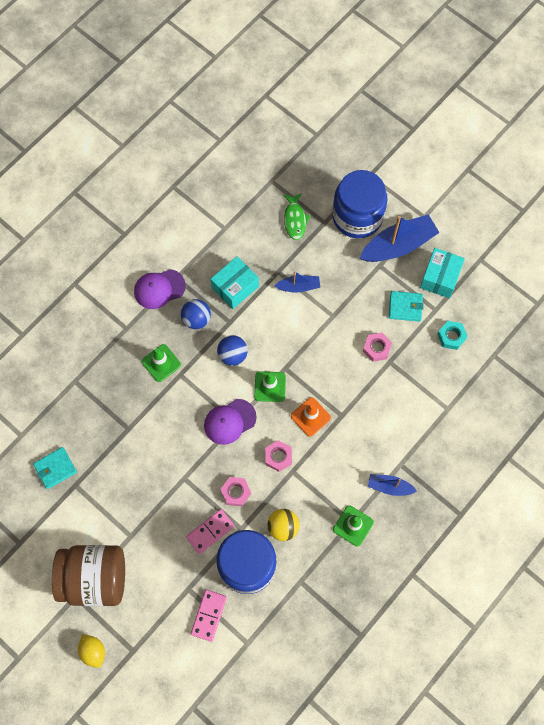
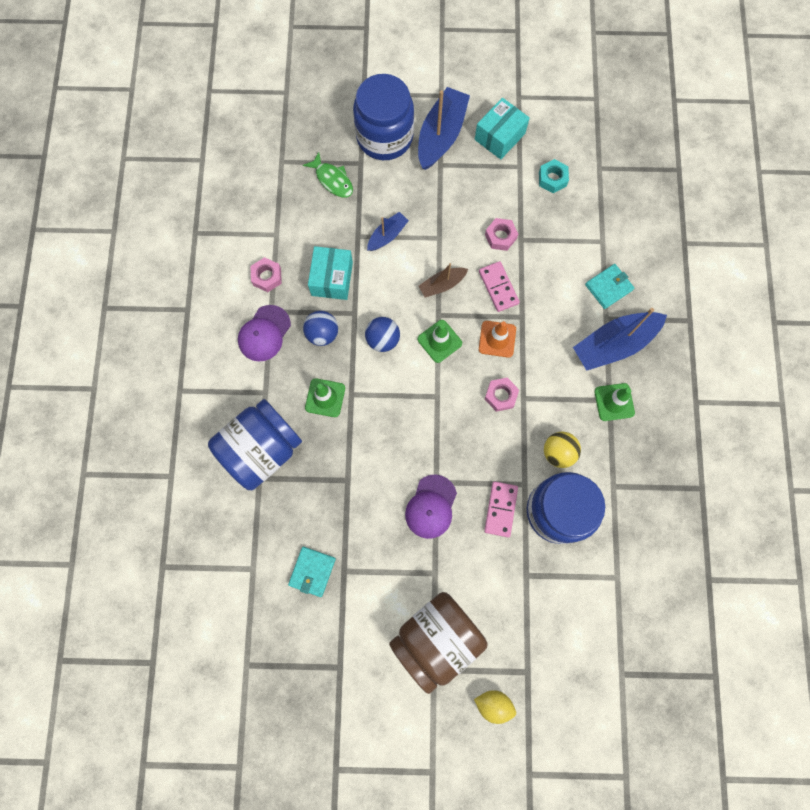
camera: 40 degrees left, 5 degrees up
(92, 364) = (261, 449): none -> blue jar
(208, 615) = (564, 582): pink domino -> pink domino (498, 287)
(229, 421) = (432, 400): purple cap -> purple cap (431, 506)
(236, 492) = (492, 456): pink nut -> pink nut (267, 277)
(306, 350) = (442, 285): none -> brown boat
(389, 486) = (614, 344): blue boat -> blue boat, size x1.86
(405, 307) = (493, 183): turquoise wallet -> turquoise wallet (608, 287)
(440, 277) = (499, 136): turquoise box -> turquoise box turned 60 degrees clockwise

